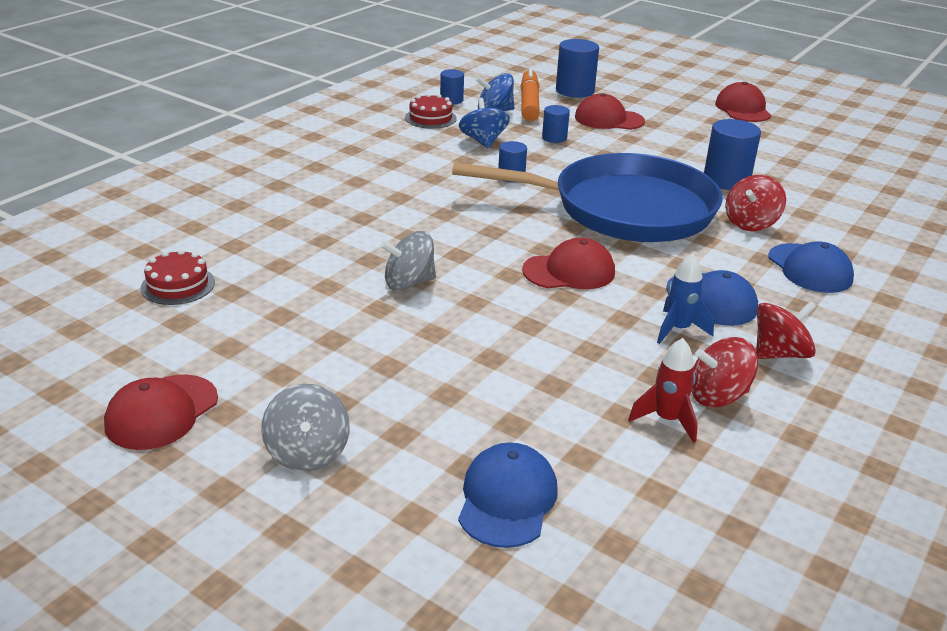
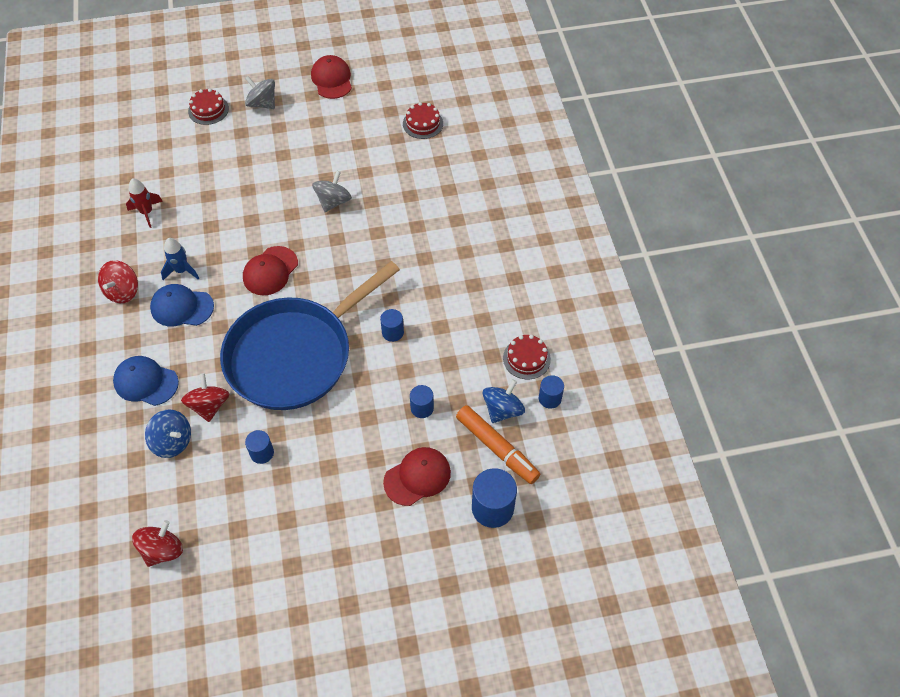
camera: 135 degrees right, 25 degrees up
(400, 508) = (208, 110): none -> red cake
(483, 141) = (457, 359): blue spinning top -> blue spinning top (172, 441)
(507, 499) = (176, 137): blue cap -> none
(718, 396) = (134, 242): red spinning top -> red spinning top (162, 550)
(726, 180) = (262, 453): blue cylinder -> blue cylinder, size x0.58
(743, 109) = (338, 609): red cap -> none

